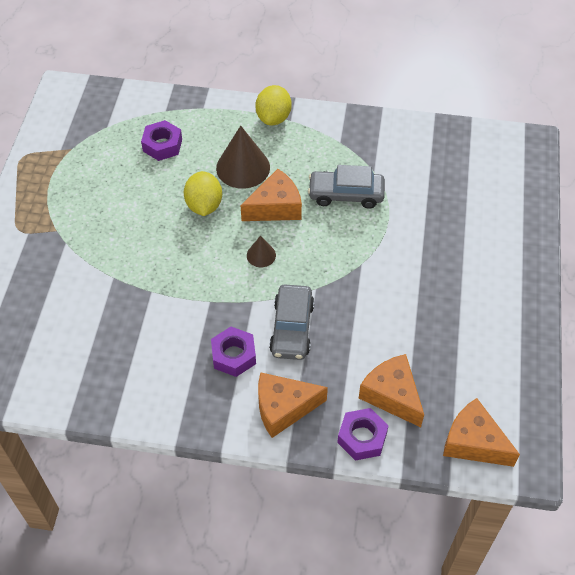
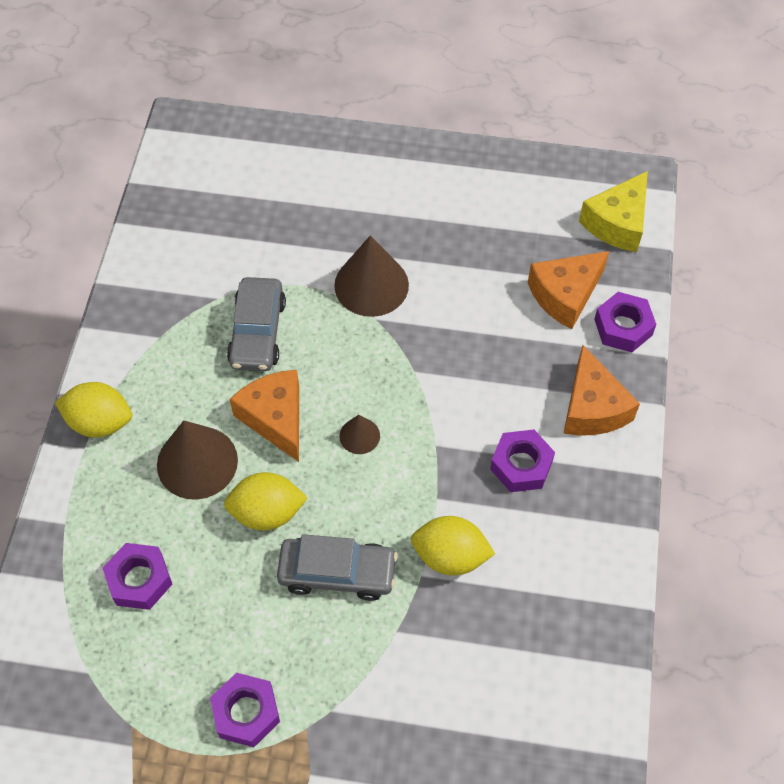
camera: 90 degrees left, 5 degrees up
(71, 200) = (246, 712): none -> purple nut
(164, 308) = (450, 556): none -> yellow lemon
(292, 328) = (477, 398): grey car -> grey car (337, 573)
(392, 261) = (371, 285): none -> brown cone
(473, 442) = (617, 223): orange cheese -> yellow cheese

